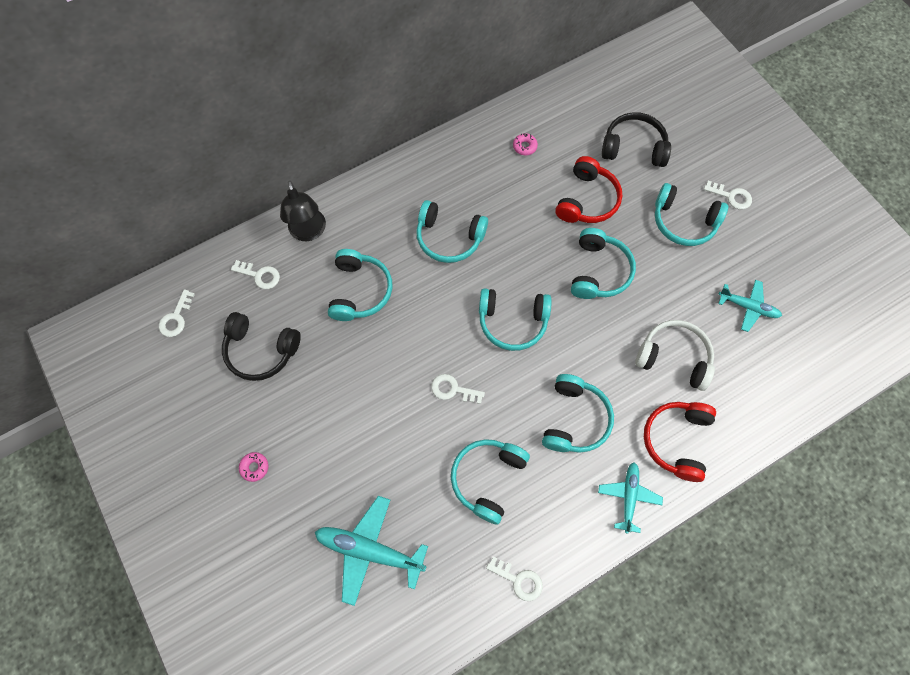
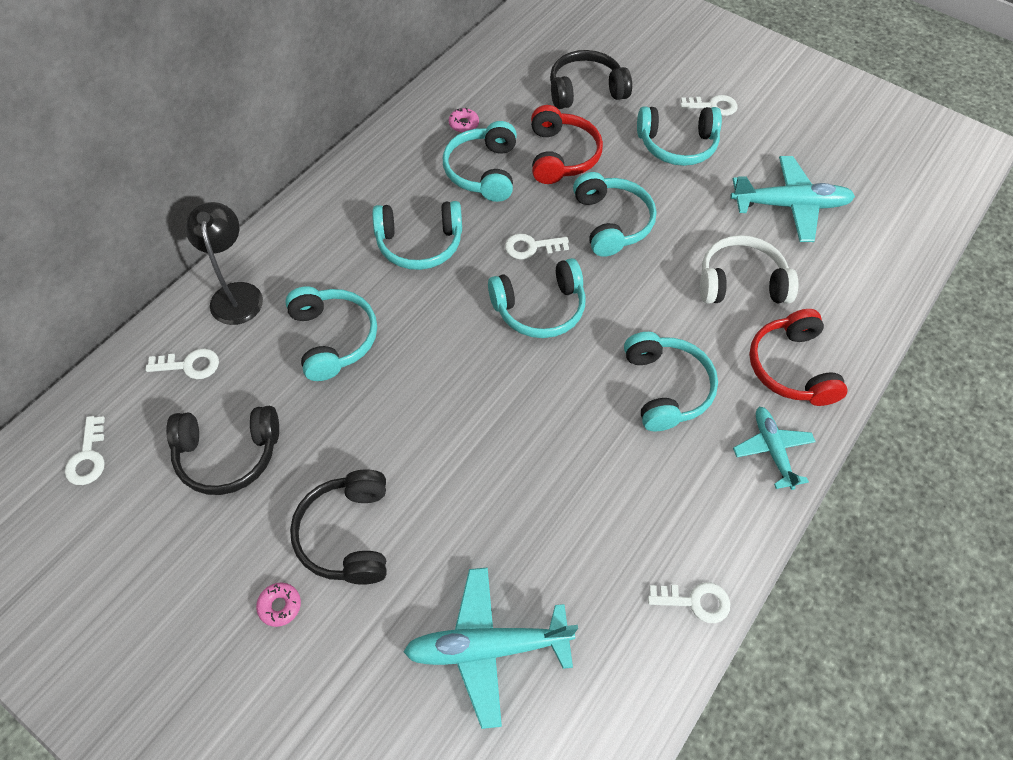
camera: 25 degrees left, 10 degrees down
(309, 232) = (236, 294): black lamp -> black lamp turned 150 degrees counterclockwise
(314, 437) = (348, 534): none -> black headphones
(453, 389) = (504, 409): white key -> white key (531, 247)
(488, 479) = (597, 496): turquoise headphones -> turquoise headphones (483, 171)
(748, 307) = (789, 205): turquoise plane -> turquoise plane, size x1.61

